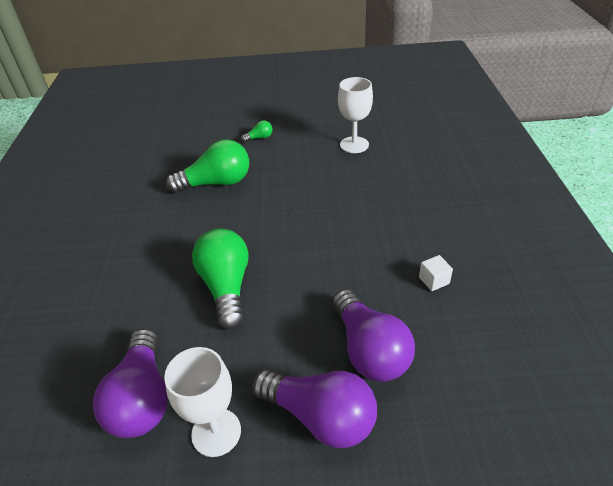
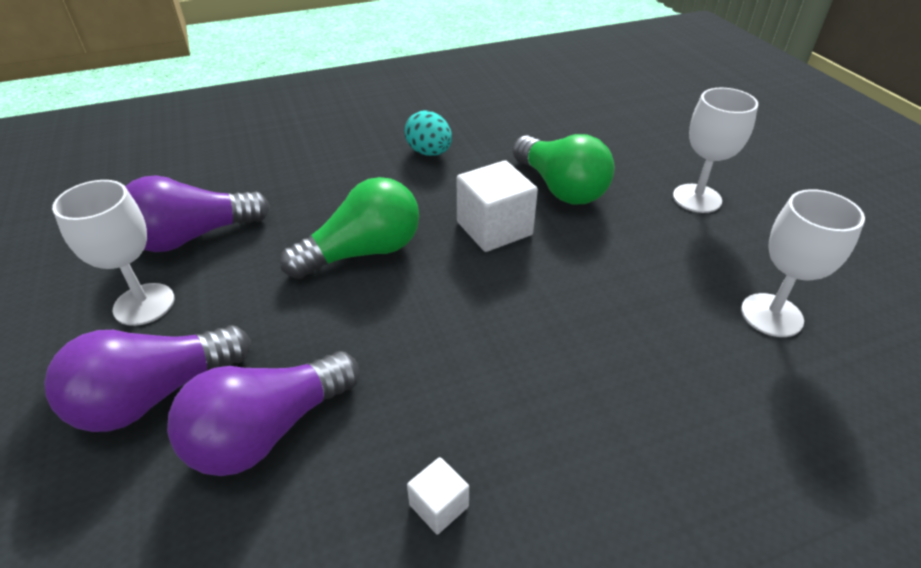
camera: 70 degrees right, 0 degrees up
(130, 235) = (429, 153): none -> turquoise egg
(239, 220) = (494, 228): none -> white cube
(259, 138) = (697, 198): green light bulb -> white goblet
(320, 416) = (155, 395): purple light bulb -> purple light bulb turned 45 degrees clockwise

